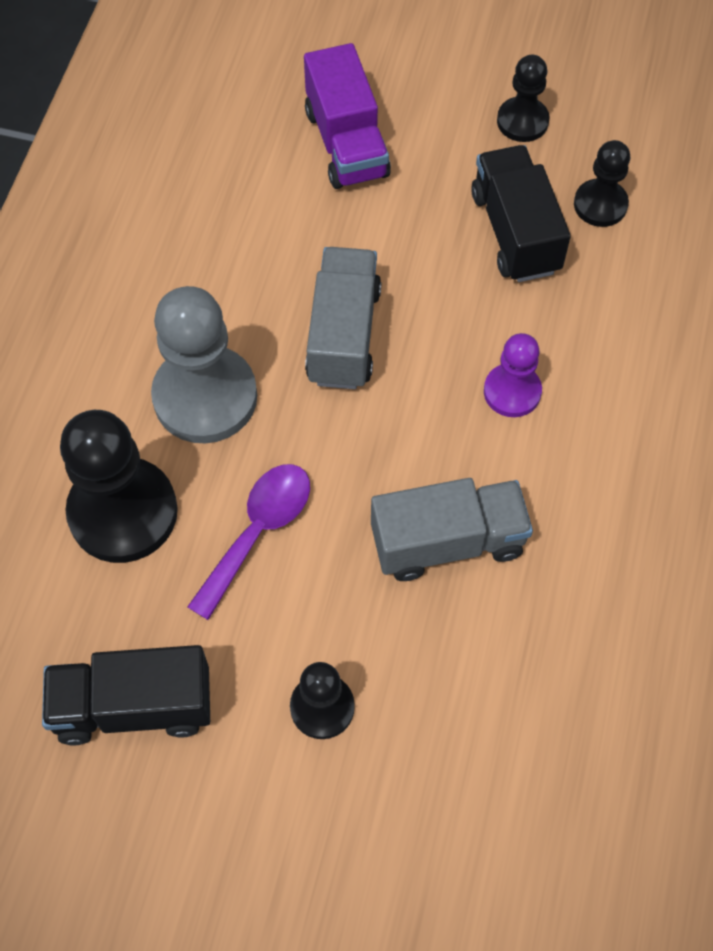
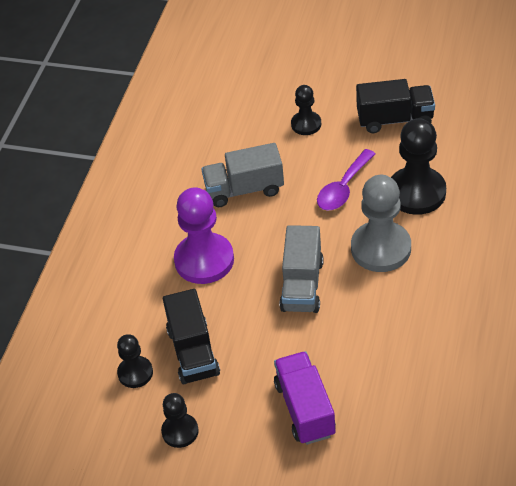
camera: 175 degrees left, 15 degrees down
(512, 392) = (204, 260): purple pawn -> purple pawn, size x1.81

